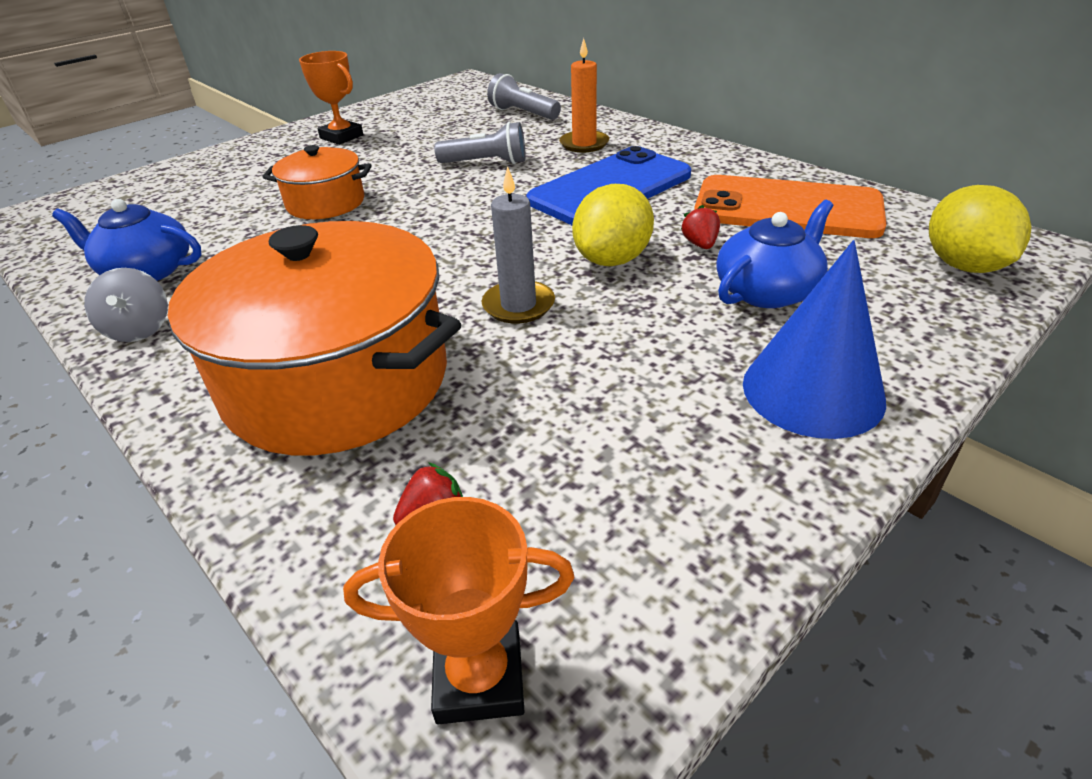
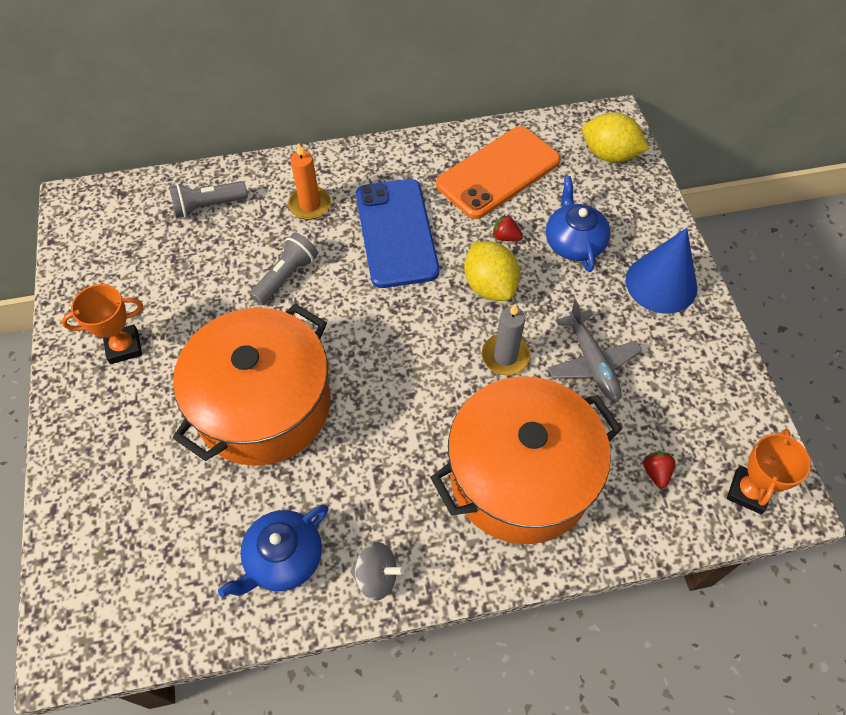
camera: 60 degrees left, 20 degrees up
(325, 203) = (264, 405): orange pot -> orange pot, size x1.94
(583, 375) = (592, 362): none -> grey plane

